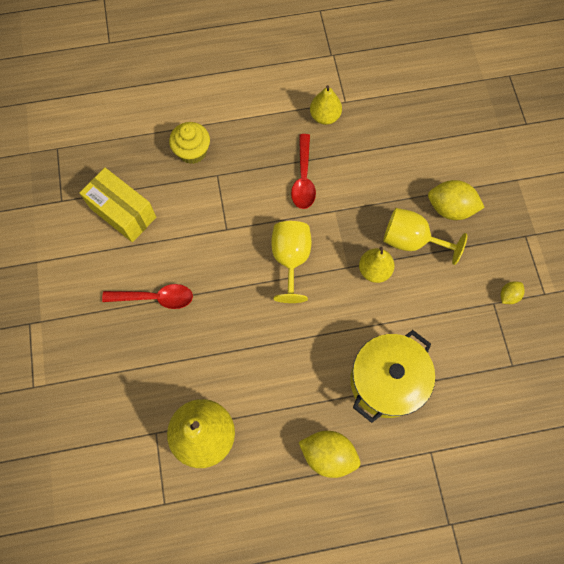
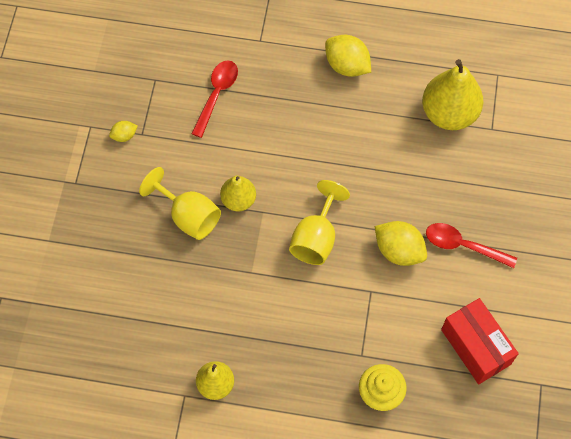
camera: 160 degrees left, 5 degrees down
(123, 212) = (475, 347): yellow box -> red box
(303, 178) = (269, 318): red spoon -> red spoon (216, 95)
(386, 381) = (272, 103): yellow pot -> none
(450, 208) = (133, 234): yellow lemon -> yellow lemon (399, 250)

